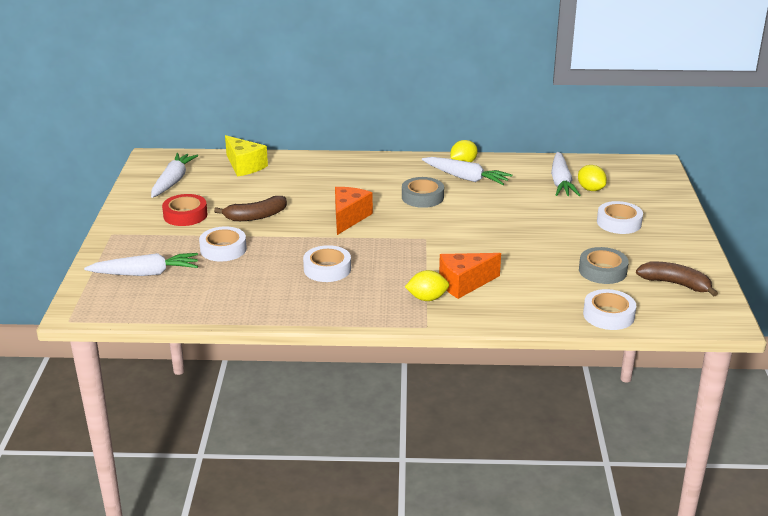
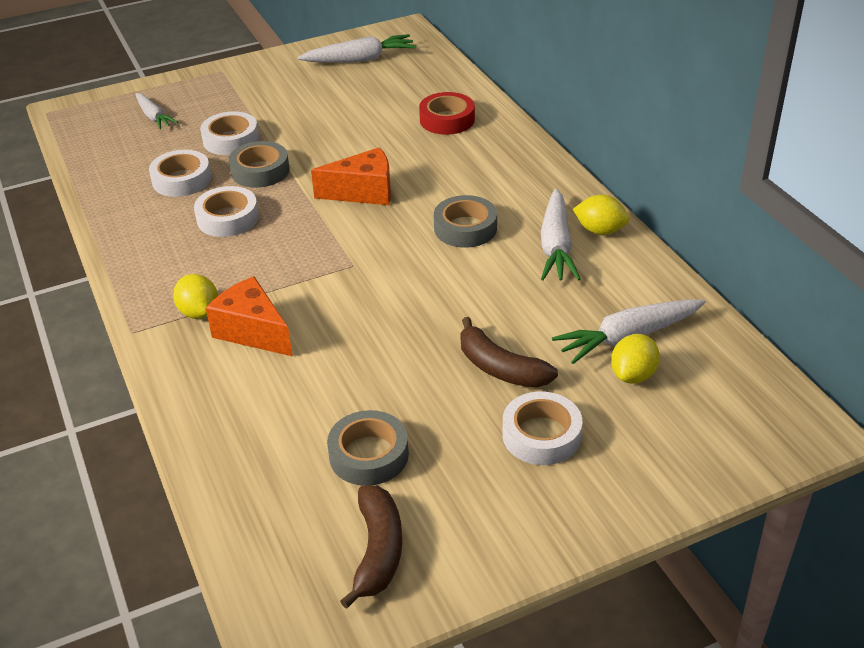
camera: 65 degrees right, 10 degrees up
(146, 273) = (154, 117): white carrot -> white carrot, size x0.63
(185, 215) = (290, 93): red tape -> red tape (447, 120)
(244, 166) = (435, 84): yellow cheese -> none
(255, 216) = (319, 132): brown banana -> brown banana (500, 368)
(280, 246) = (260, 171): none -> grey tape
(608, 315) = (239, 493): white tape -> white tape (181, 180)

